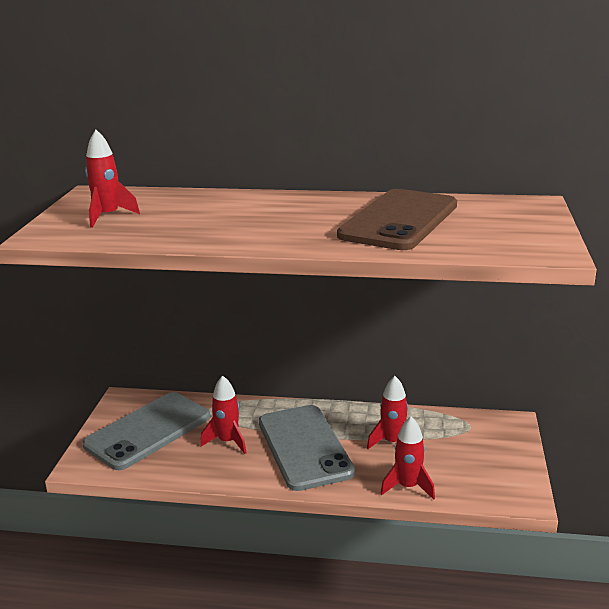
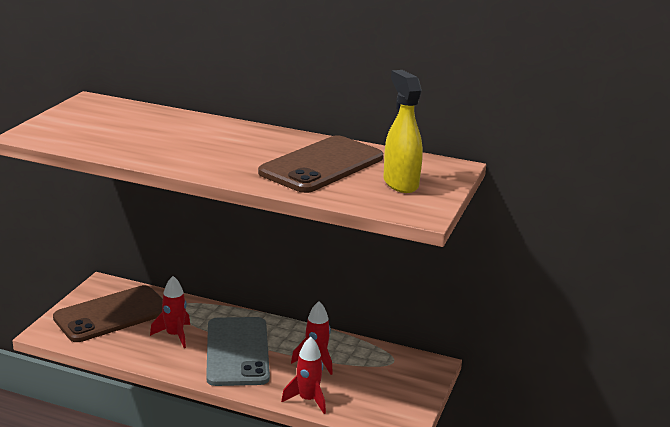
camera: 10 degrees right, 0 degrees up
(108, 216) = (89, 125): red rocket -> none
(148, 431) = (112, 314): grey phone -> brown phone
(499, 226) = (400, 183): none -> yellow spray bottle

